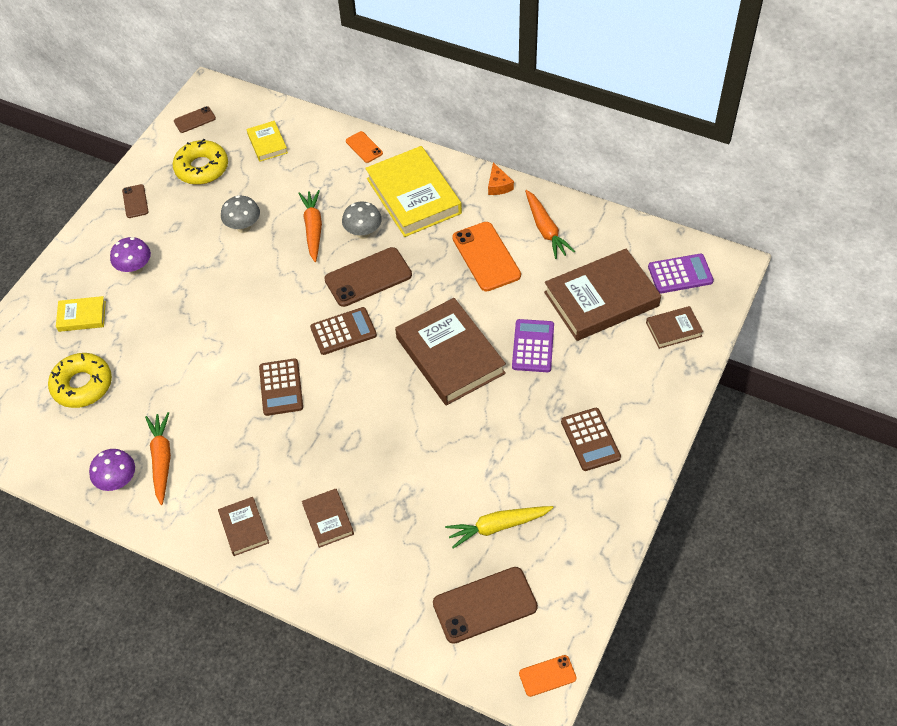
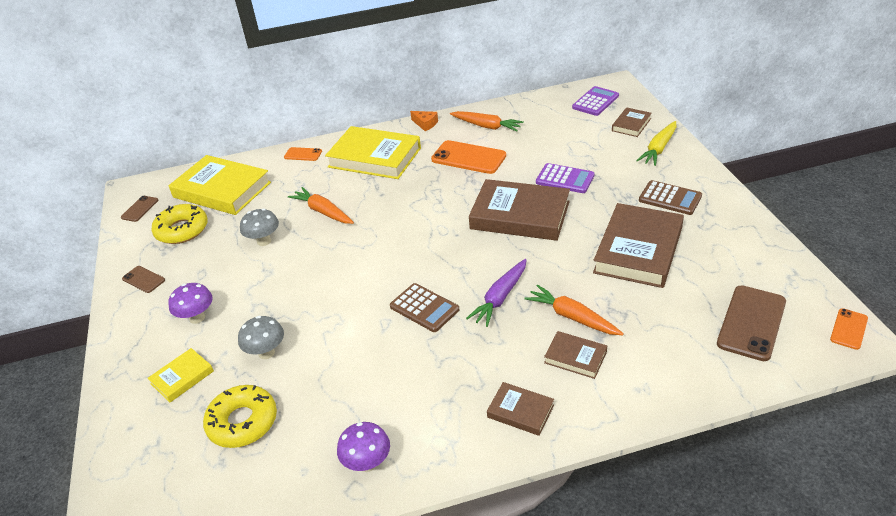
camera: 40 degrees left, 15 degrees down
(161, 460) = (387, 419): orange carrot -> orange carrot (572, 317)
(267, 143) = (222, 190): yellow book -> yellow book, size x2.06
(340, 424) = (500, 298): none -> purple carrot
(343, 331) = (426, 249): brown calculator -> none
(363, 233) = (365, 193): grey mushroom -> grey mushroom (266, 353)
(368, 277) = (402, 212): brown phone -> none
(497, 527) = (689, 277): yellow carrot -> yellow carrot (659, 149)
(533, 346) = (565, 179): purple calculator -> purple calculator turned 150 degrees clockwise
(601, 299) = (569, 136): brown book -> brown book (638, 250)

